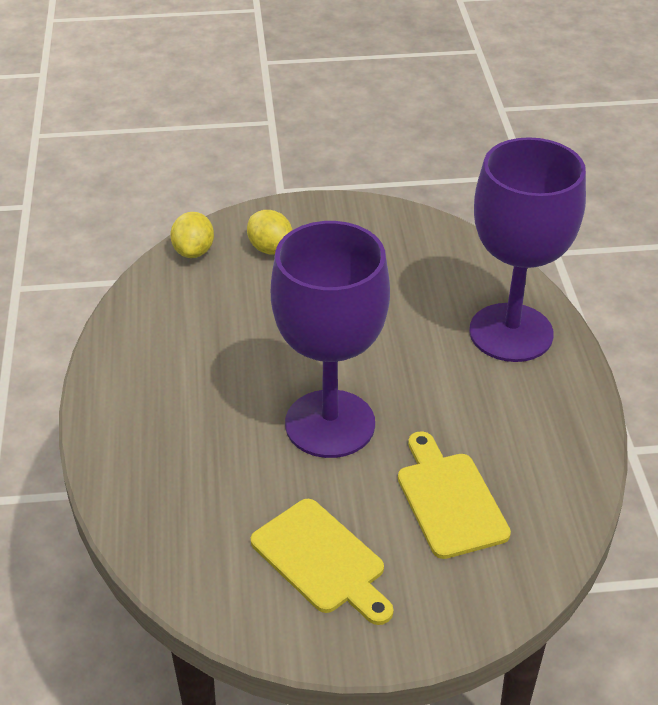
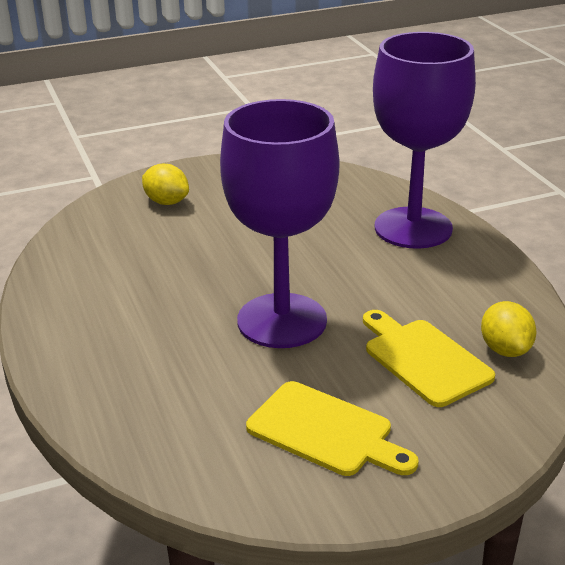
camera: 15 degrees left, 10 degrees down
(194, 251) = (94, 214): yellow lemon -> yellow lemon (505, 349)

